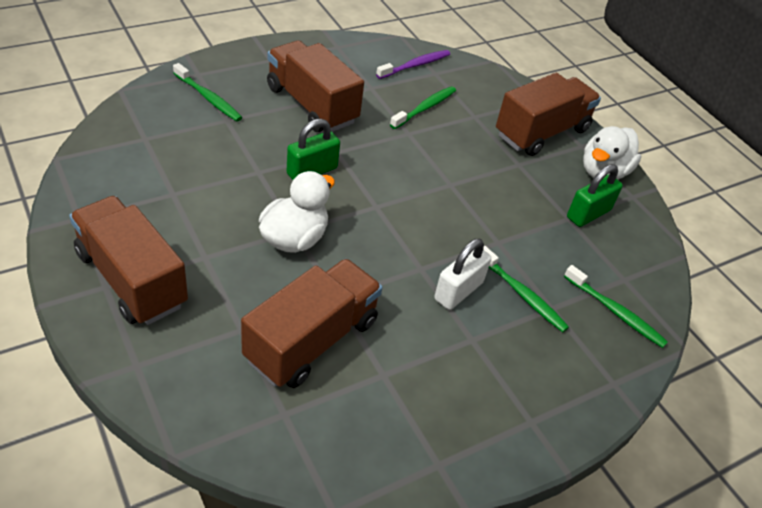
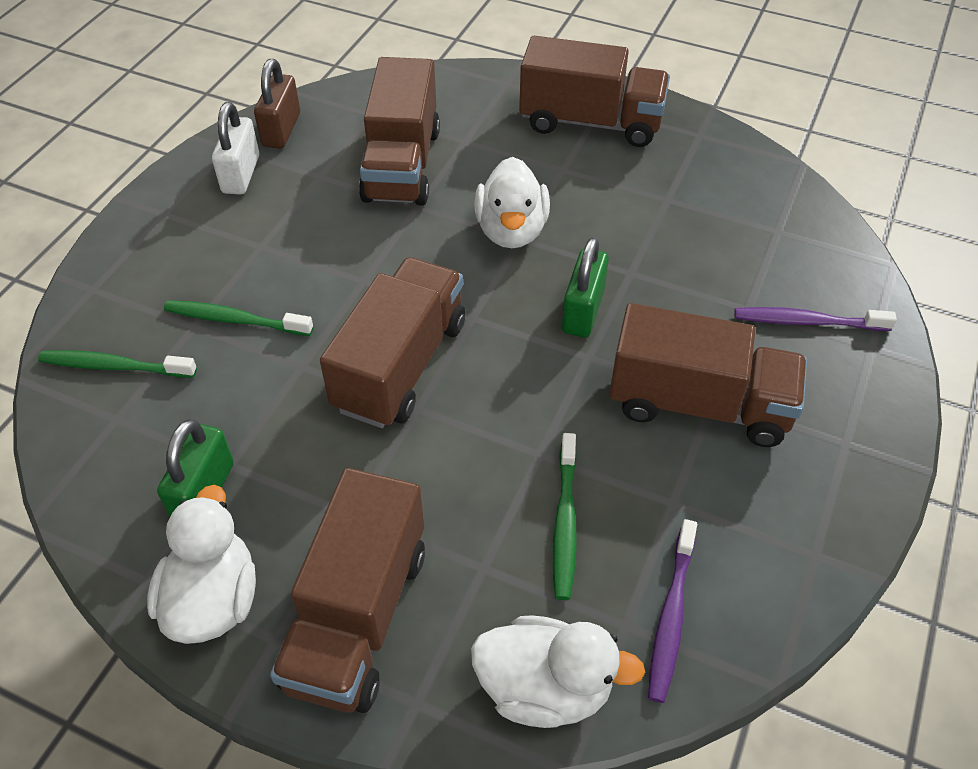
camera: 150 degrees right, 5 degrees up
(208, 98) = (807, 322): green toothbrush -> purple toothbrush
(377, 452) = (281, 130): none -> brown padlock
(441, 208) = (400, 365): none -> brown truck
(458, 291) = (307, 281): white padlock -> white padlock (241, 174)
(483, 78) = (545, 688): none -> white duck

